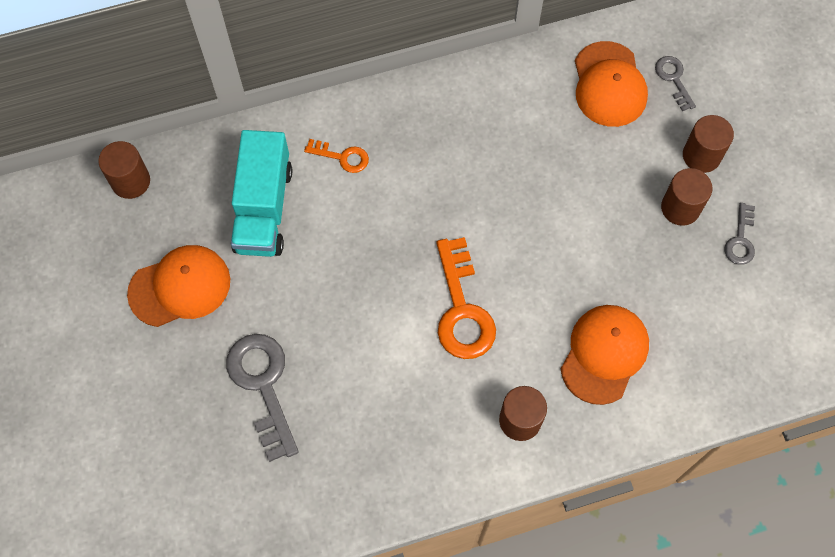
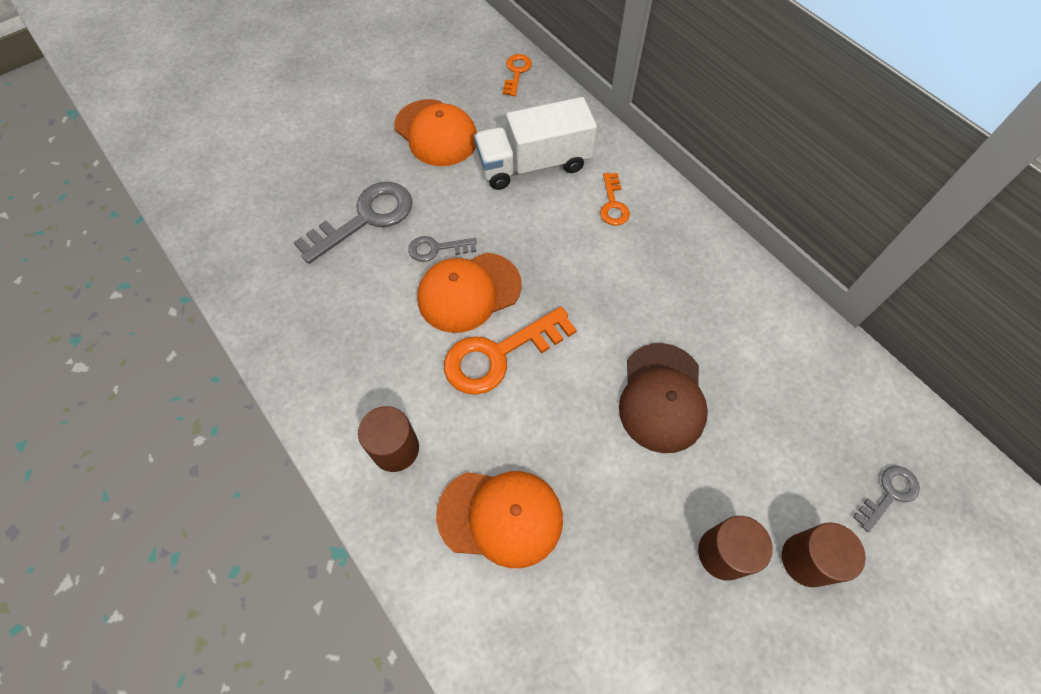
camera: 70 degrees right, 5 degrees down
(131, 181) = (516, 72): brown cylinder -> orange key
(263, 208) = (533, 164): turquoise truck -> white truck
(547, 197) = (662, 397): none -> brown cap
(609, 84) = (835, 421): orange cap -> orange cap (469, 292)
(740, 240) = (717, 647): grey key -> grey key (436, 249)

